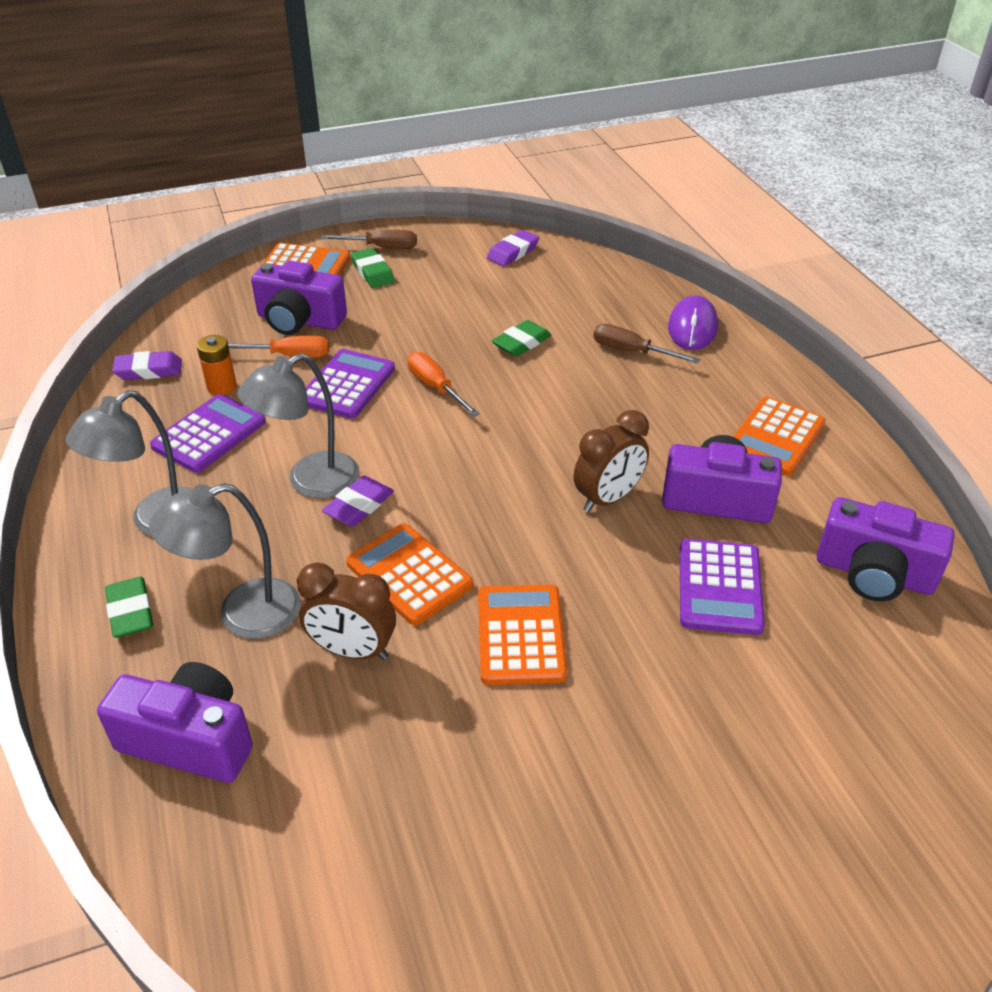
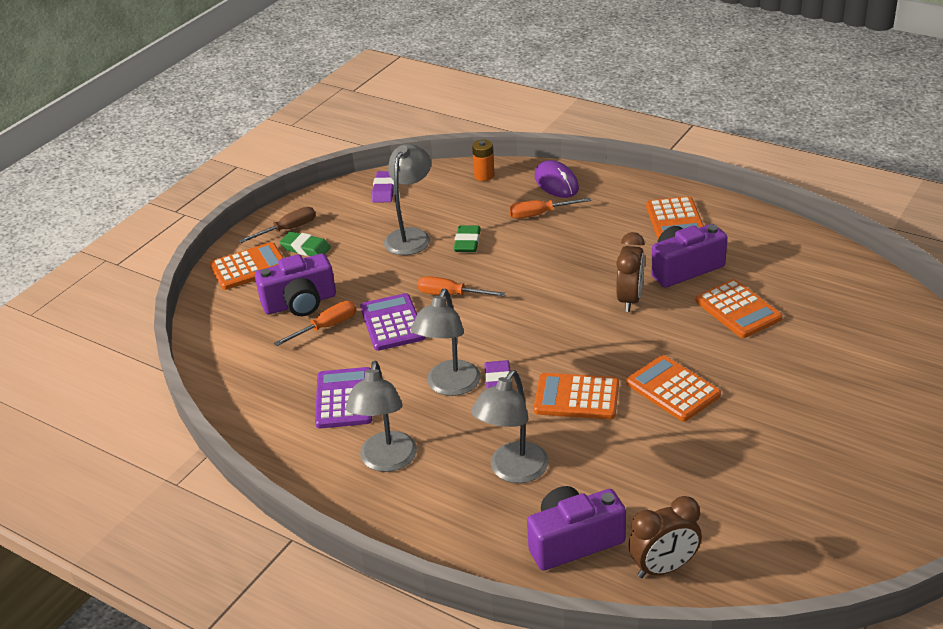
camera: 35 degrees left, 5 degrees down
(130, 611) = (445, 511): green eraser -> none
(149, 370) = (239, 387): purple eraser -> none
(221, 387) = (308, 369): orange battery -> orange battery (484, 176)
(352, 650) = (598, 449): brown clock -> brown clock (663, 568)
(477, 309) = (411, 236): none -> grey lamp
(632, 352) = (540, 214): brown screwdriver -> orange screwdriver
(720, 587) = (738, 310): purple calculator -> orange calculator
(874, 574) = (798, 262): purple camera -> none

